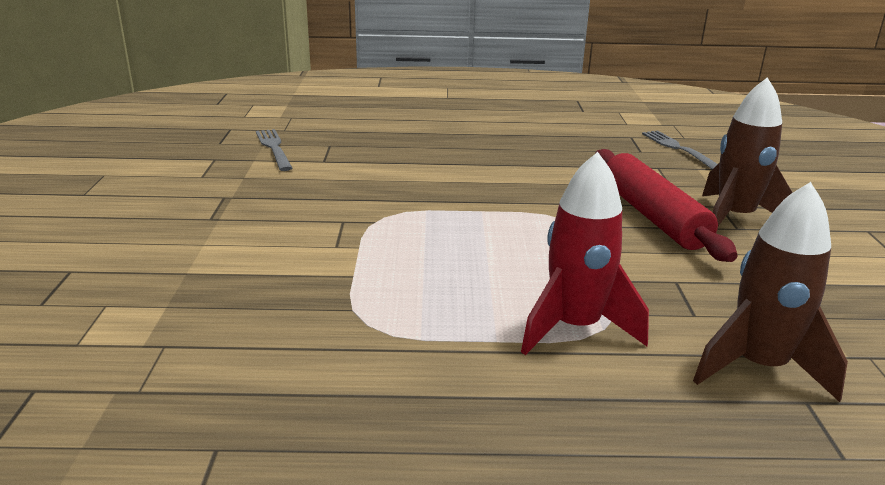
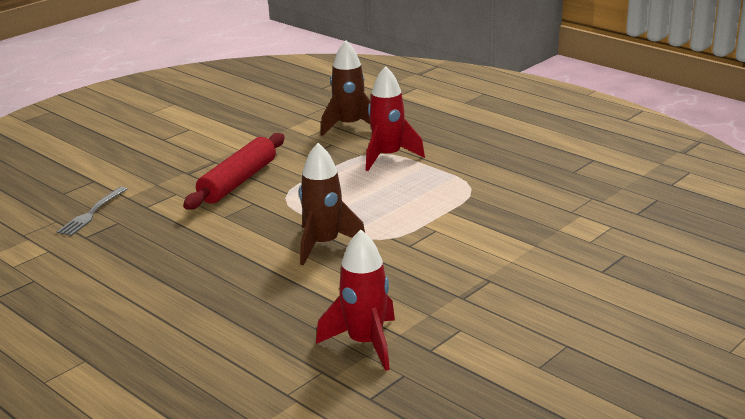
camera: 135 degrees left, 0 degrees up
(273, 148) = (365, 343): grey fork -> red rocket
(734, 218) = (202, 165): brown rocket -> brown rocket (324, 244)

